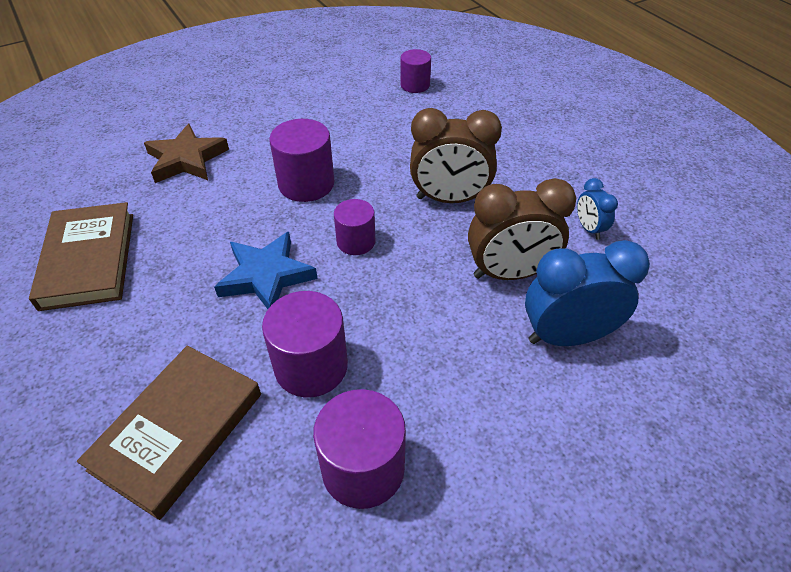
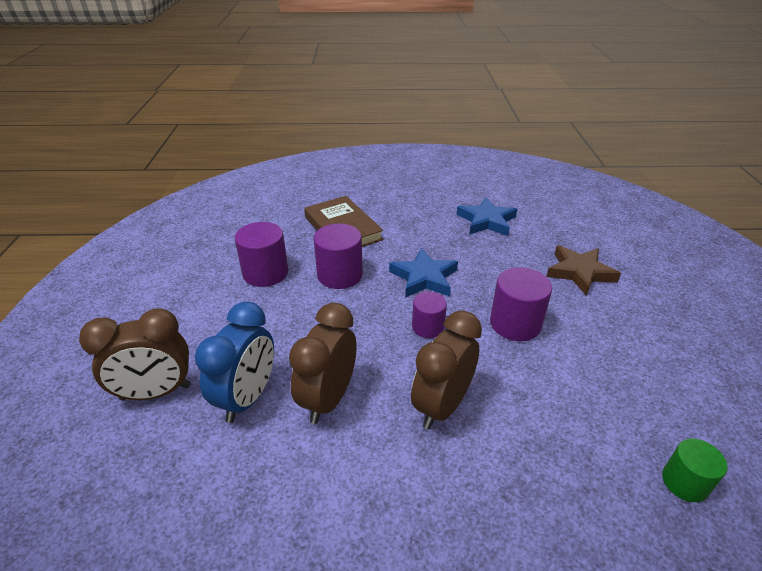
camera: 120 degrees right, 10 degrees down
(89, 260) = (486, 221): brown book -> blue star
(415, 85) = (685, 482): purple cylinder -> green cylinder
(589, 229) = (328, 496): blue clock -> none
(643, 428) = (156, 392): none -> brown clock

